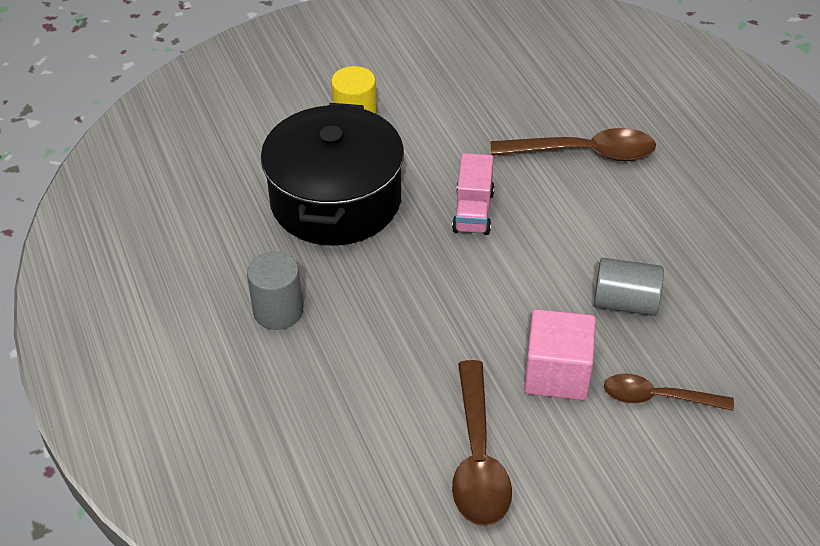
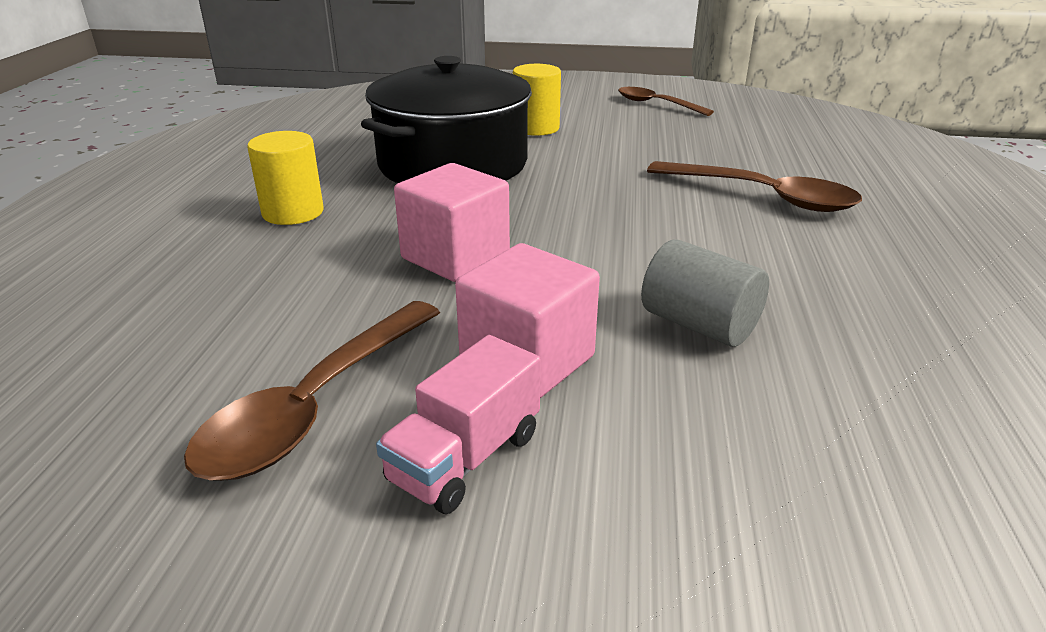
camera: 30 degrees right, 15 degrees down
(278, 311) = (293, 212): grey cylinder -> yellow cylinder
(438, 307) = (455, 257): none -> pink cube
(473, 211) = (583, 203): pink truck -> pink truck (465, 458)
(657, 398) = (653, 442): brown spoon -> brown spoon (656, 104)

